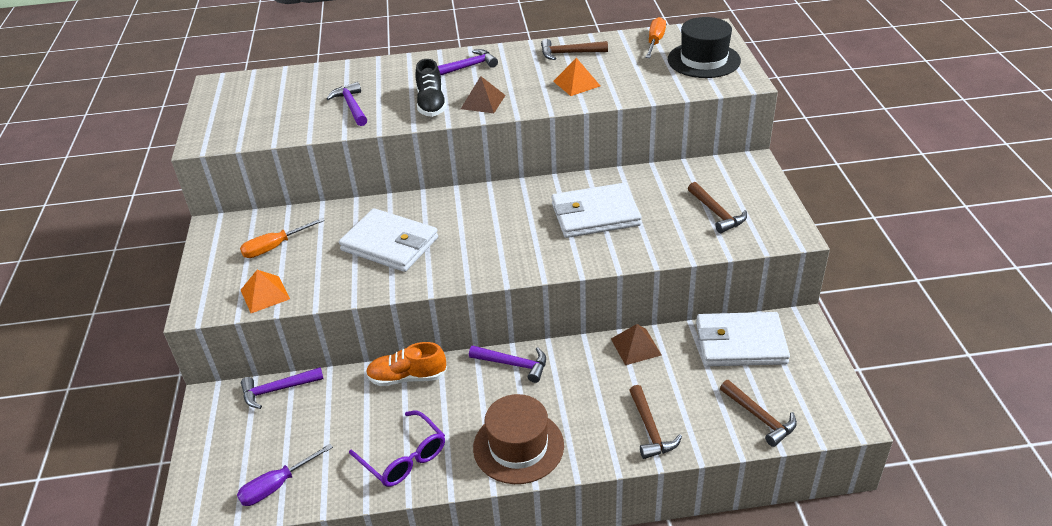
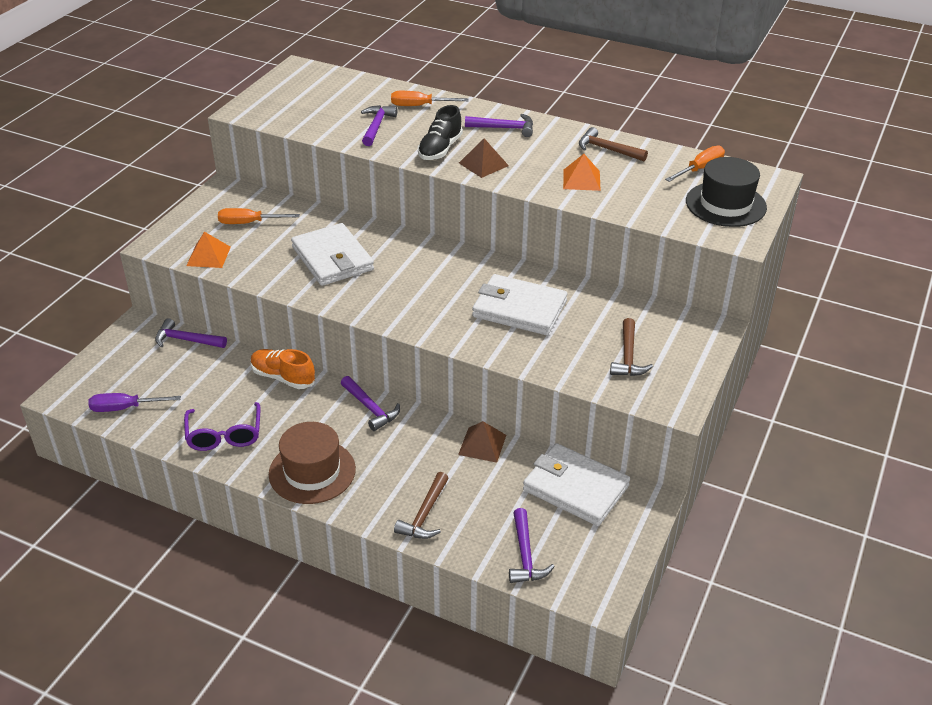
camera: 30 degrees right, 0 degrees up
(371, 76) = (419, 106): none -> orange screwdriver
(760, 417) = (525, 555): brown hammer -> purple hammer

